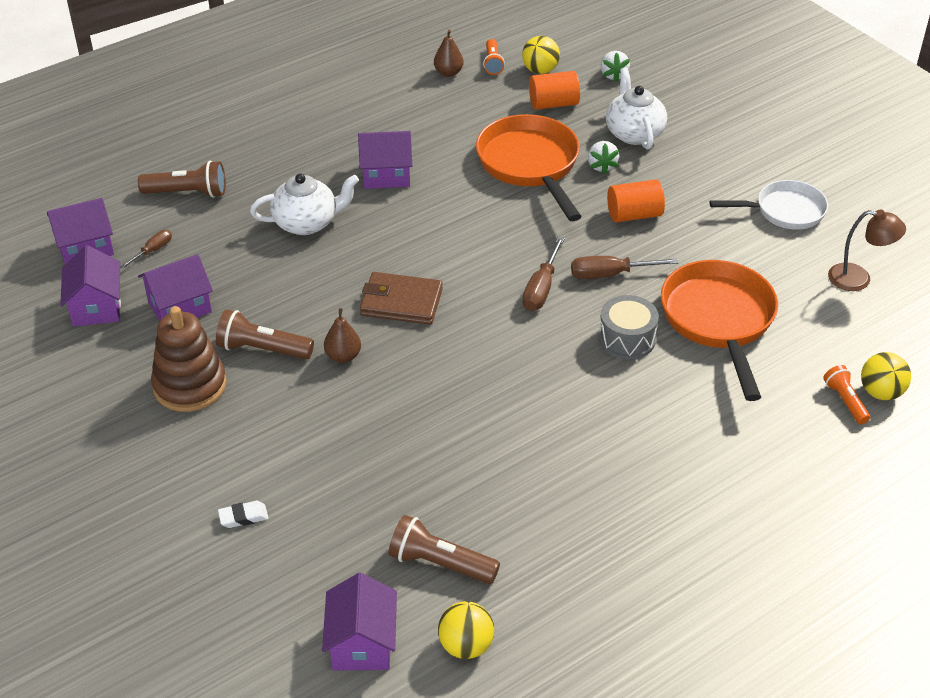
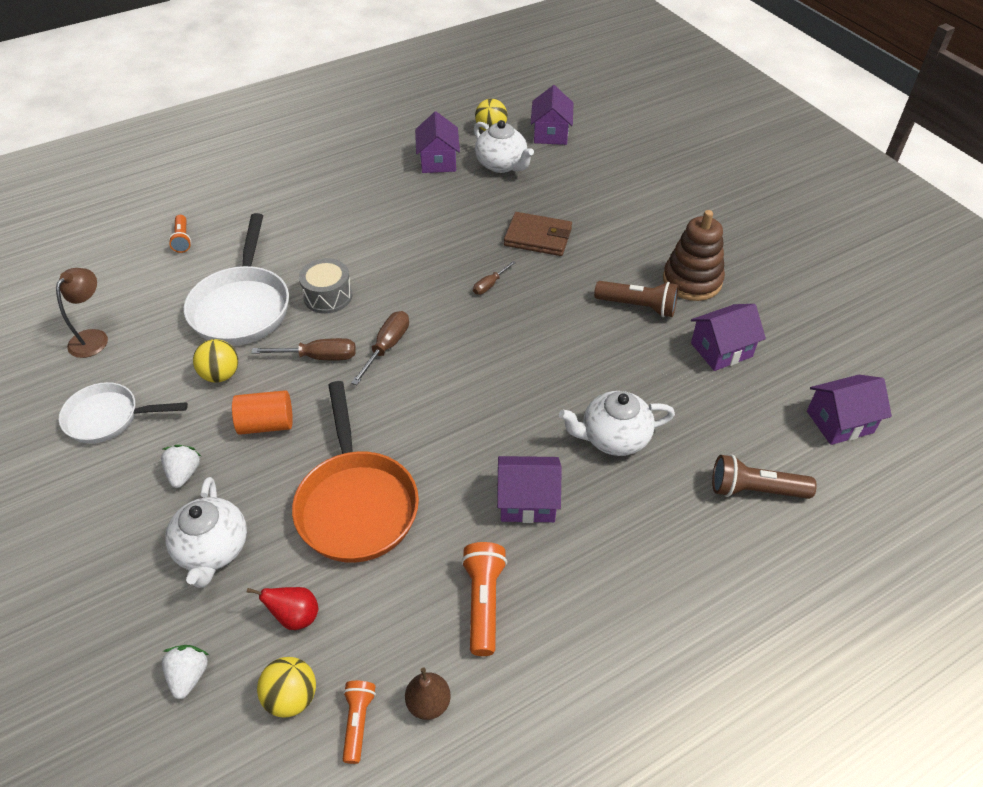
camera: 175 degrees left, 5 degrees up
(96, 307) = (799, 355): purple house -> purple house (438, 161)
(153, 250) = (767, 414): brown screwdriver -> brown screwdriver (489, 285)
(243, 517) = (631, 195): white eraser -> none
(343, 356) = (568, 296): brown pear -> none
(401, 302) = (517, 342): brown wallet -> brown wallet (538, 237)
(417, 117) = (483, 602): none -> orange flashlight
(440, 564) = (502, 165): brown flashlight -> white teapot
(553, 104) = (295, 616): orange cylinder -> red pear
(601, 166) = (274, 496): white strawberry -> white strawberry (184, 473)
(719, 321) = (242, 306): orange pan -> white pan
(858, 279) = (93, 337): brown lamp -> brown lamp turned 90 degrees clockwise
(881, 392) = (151, 244): yellow ball -> yellow ball (221, 375)

